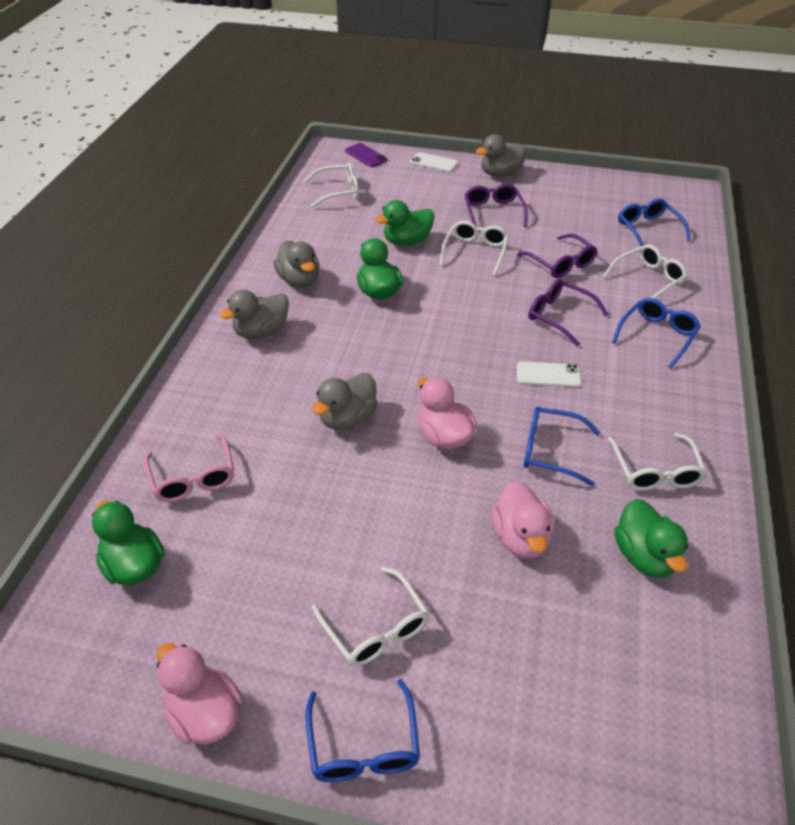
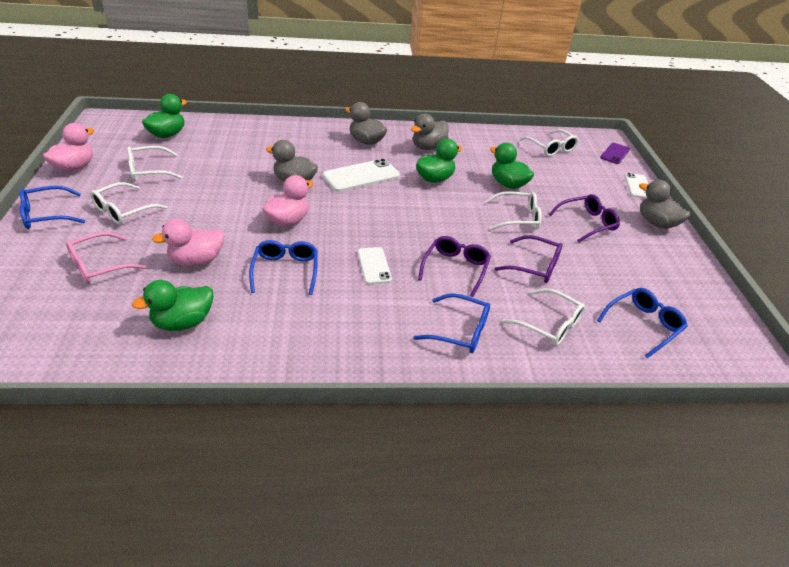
camera: 70 degrees right, 5 degrees down
(193, 478) = (231, 140): pink glasses -> pink glasses (98, 266)
(352, 352) = (361, 176): none -> white phone
(561, 264) = (535, 267): purple glasses -> purple glasses turned 105 degrees counterclockwise
(656, 472) = (274, 329): white glasses -> white glasses (148, 171)

